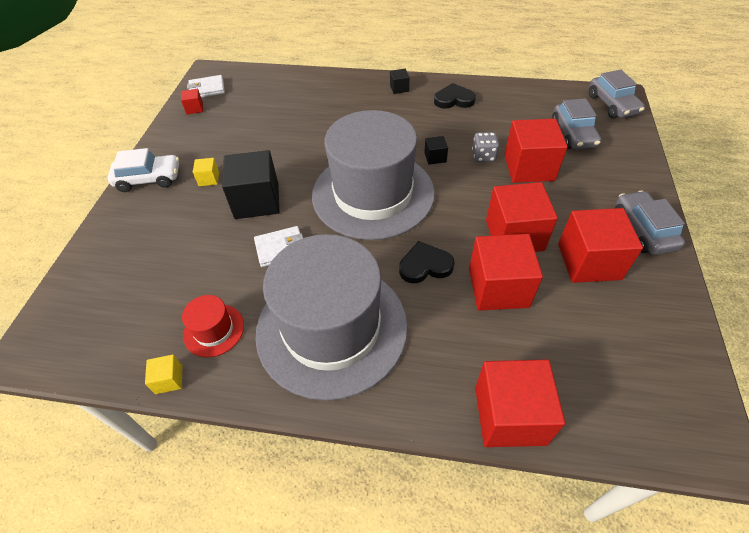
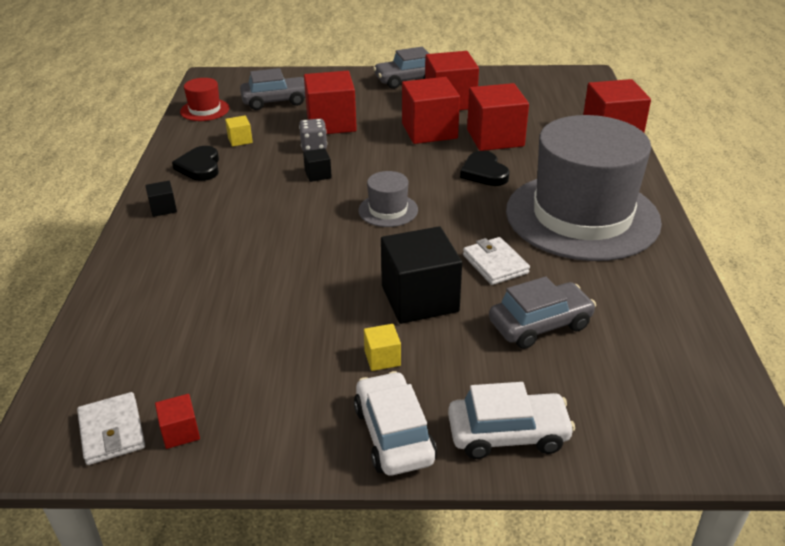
camera: 100 degrees left, 15 degrees down
(119, 226) = (508, 434): none -> white car
(169, 379) = (700, 307): yellow cube -> yellow cube (240, 140)
(214, 330) = (627, 290): red hat -> red hat (205, 110)
(373, 194) = (388, 210): grey hat -> grey hat, size x0.40
(612, 105) = (225, 81): grey car -> grey car (540, 325)

